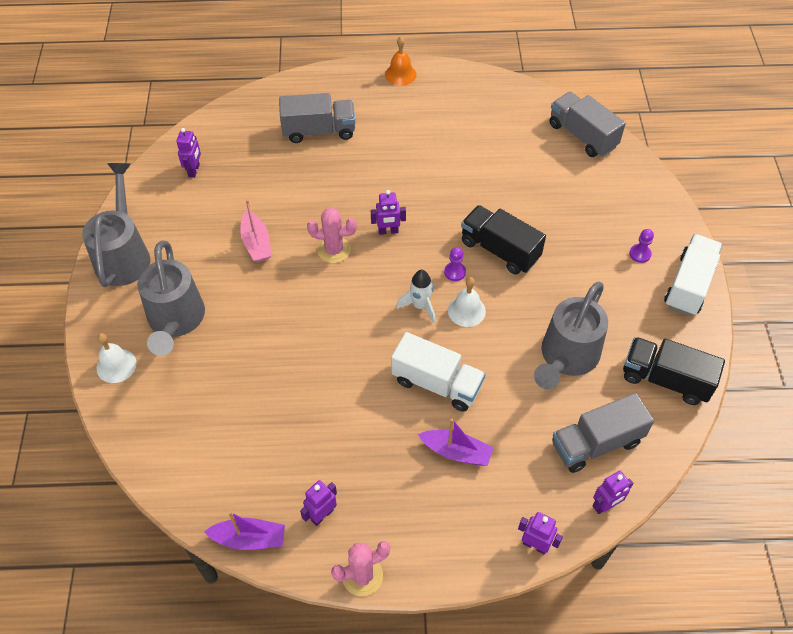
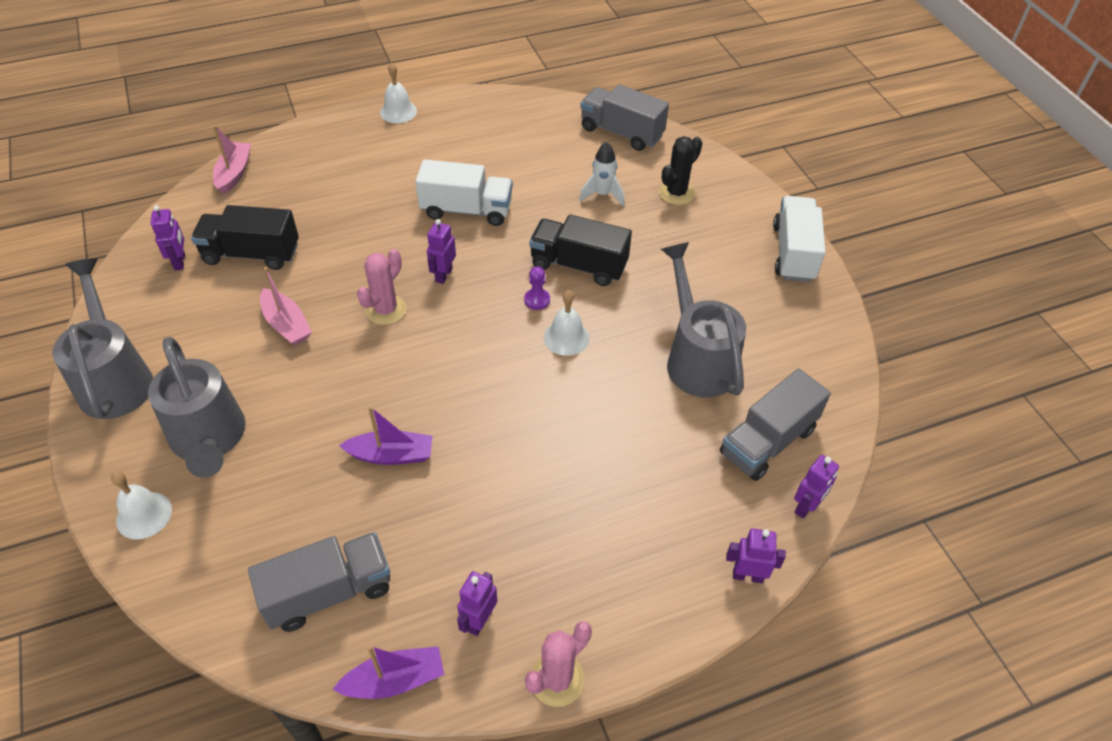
camera: 20 degrees left, 5 degrees down
(255, 103) = (234, 173): none -> pink boat
(319, 131) = (323, 187): grey truck -> grey truck (329, 592)
(334, 250) = (386, 310): pink cactus -> pink cactus turned 45 degrees counterclockwise
(388, 231) = (443, 275): purple robot -> purple robot turned 135 degrees clockwise
(400, 74) = (398, 111): orange bell -> white bell
(420, 306) = (511, 346): white rocket -> white rocket (602, 194)
(437, 383) = (562, 426): white truck -> white truck (466, 210)
(456, 452) = (615, 497): purple boat -> purple boat (391, 455)
(566, 357) = (697, 359): grey watering can -> grey watering can turned 150 degrees clockwise
(608, 204) = (676, 193): none -> black cactus
(640, 254) = (730, 234): purple pawn -> none
(665, 379) = (811, 354): black truck -> black truck (251, 254)

